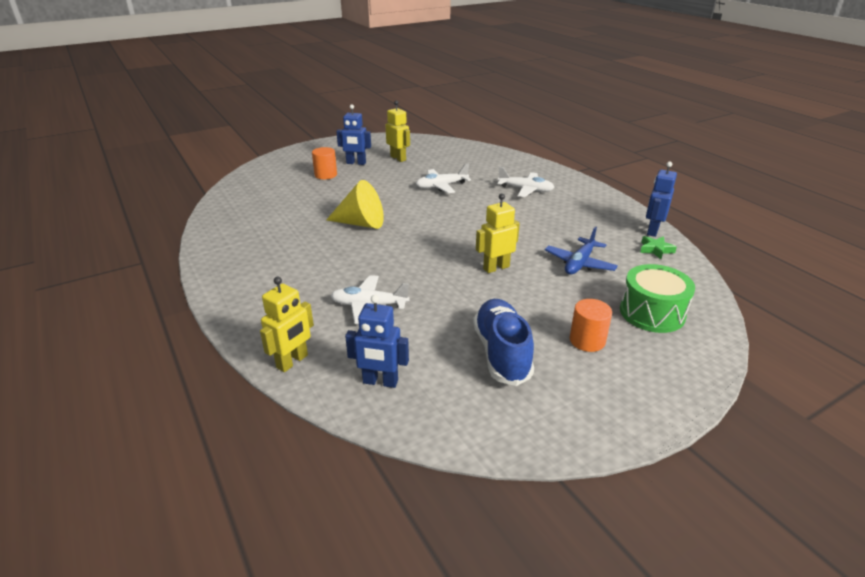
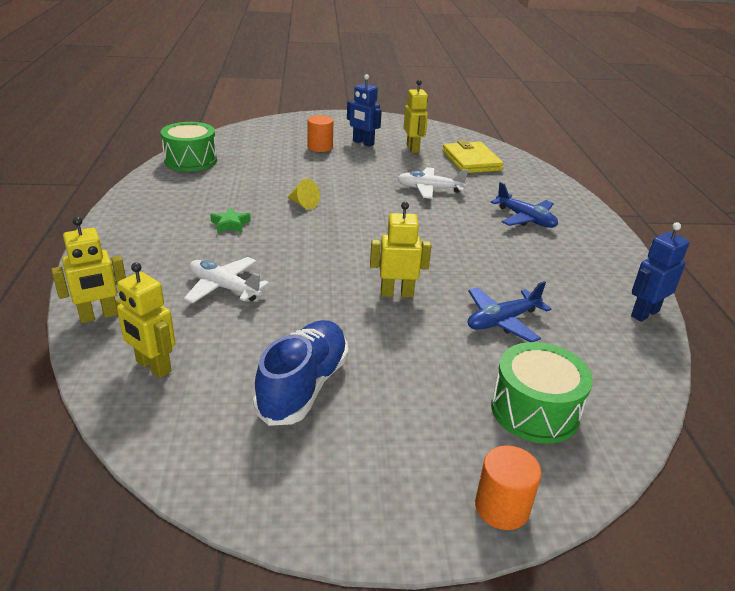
camera: 25 degrees right, 0 degrees up
(227, 214) = (191, 160): none -> green drum
(361, 223) = (303, 204): yellow cone -> yellow cone, size x0.53
(380, 382) = (153, 366): blue robot -> yellow robot
(449, 157) = (471, 161): none -> yellow wallet
(526, 190) = (525, 219): white plane -> blue plane
(587, 340) = (415, 411): orange cylinder -> orange cylinder (501, 507)
(655, 250) = (623, 337): green star -> green star (230, 224)

